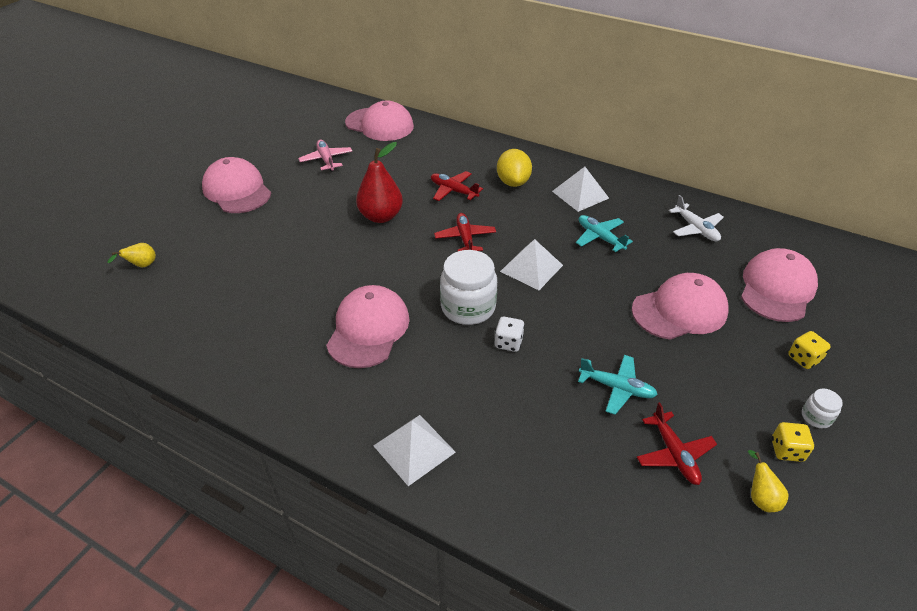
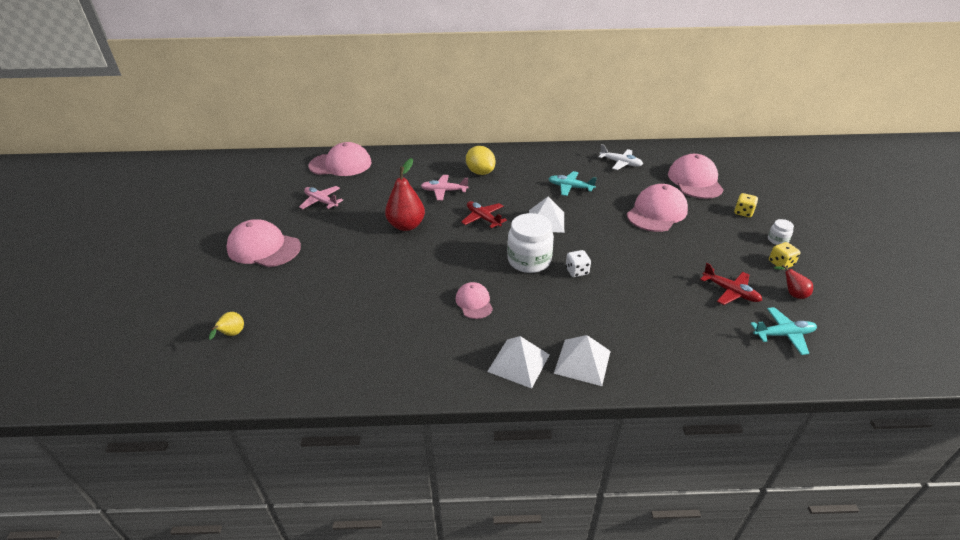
camera: 30 degrees left, 5 degrees down
(368, 329) = (474, 302): pink cap -> pink cap, size x0.55
(453, 191) = (444, 191): red plane -> pink plane
(580, 194) = (532, 166): white pyramid -> white pyramid (518, 363)
(617, 388) = (665, 270): turquoise plane -> turquoise plane (783, 335)
(760, 497) = (792, 293): yellow pear -> red pear

